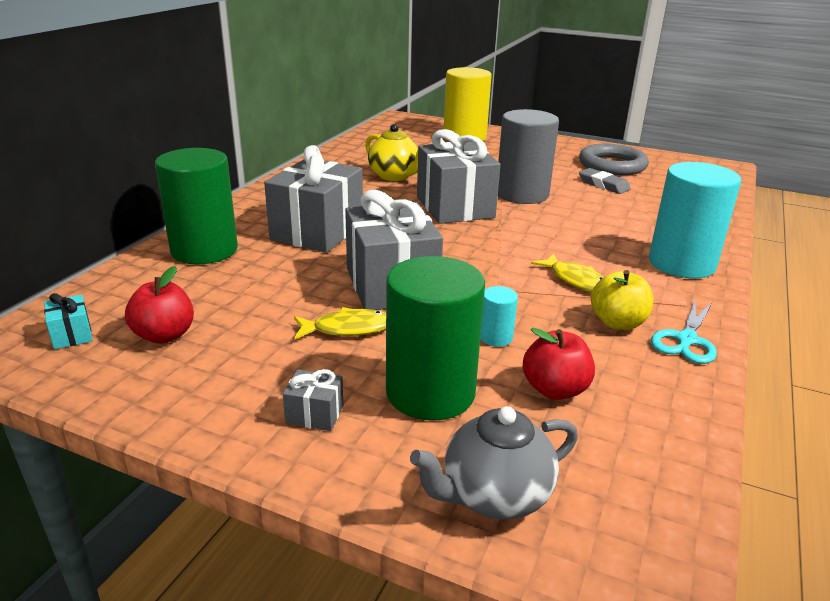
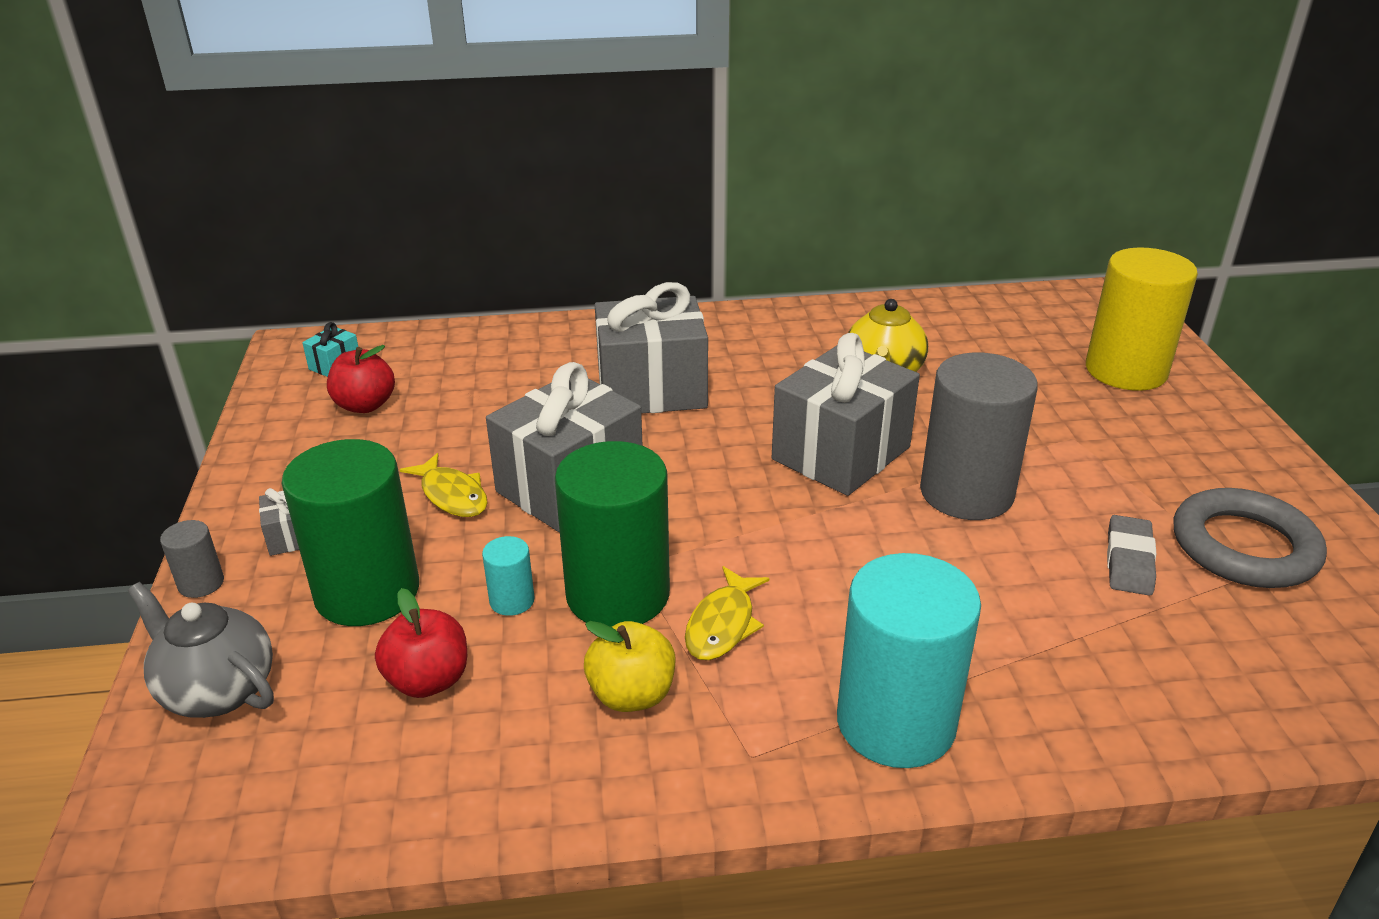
camera: 60 degrees right, 5 degrees up
(204, 250) = (539, 349): green cylinder -> green cylinder (618, 594)
(331, 479) = (201, 583): none -> grey cylinder
(686, 340) = (637, 775): turquoise scissors -> none

